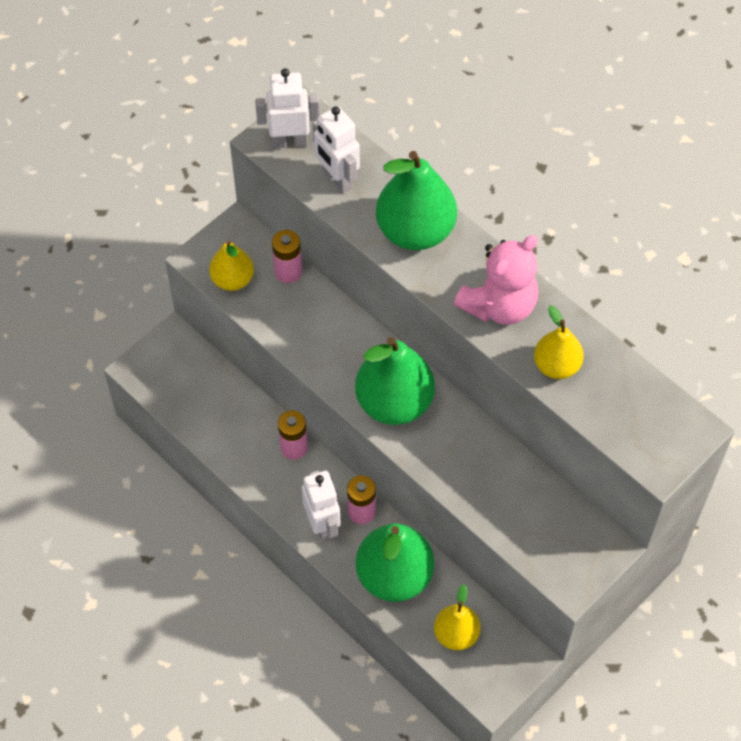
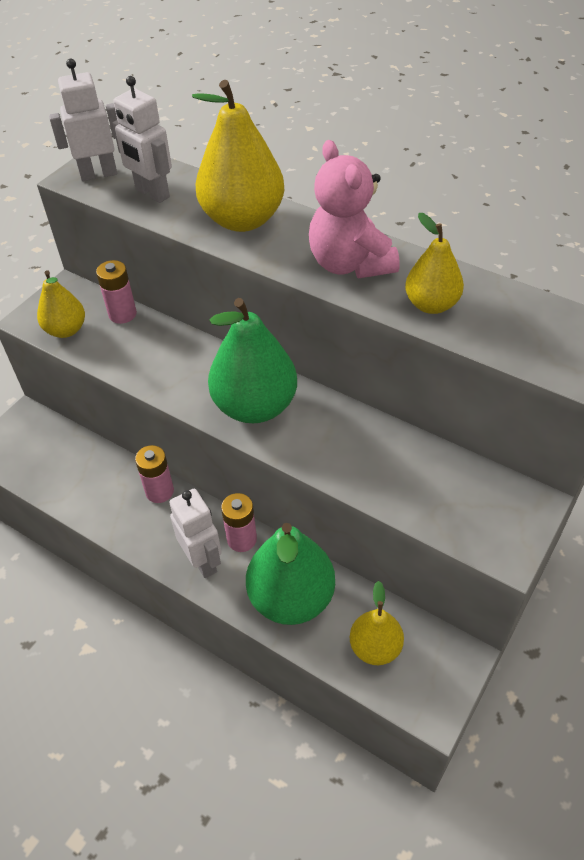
camera: 10 degrees left, 10 degrees down
(415, 231) = (242, 220): green pear -> yellow pear
(499, 305) = (350, 264): pink teddy bear -> pink teddy bear turned 120 degrees clockwise

